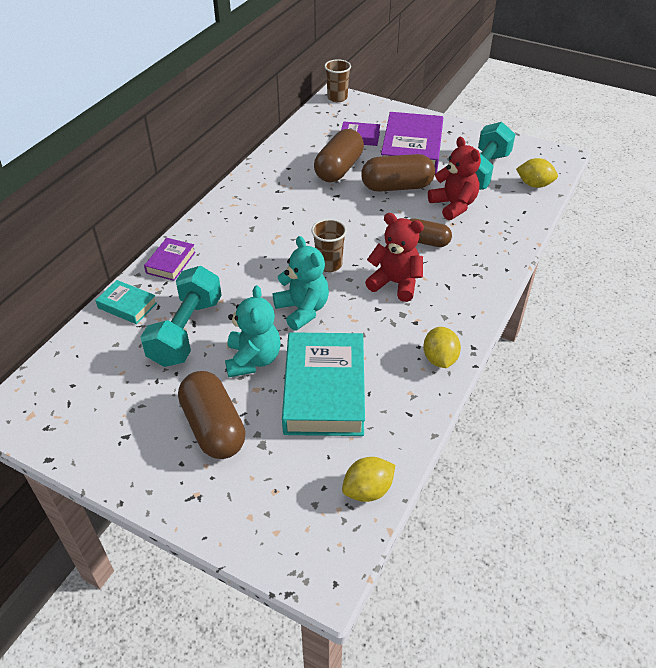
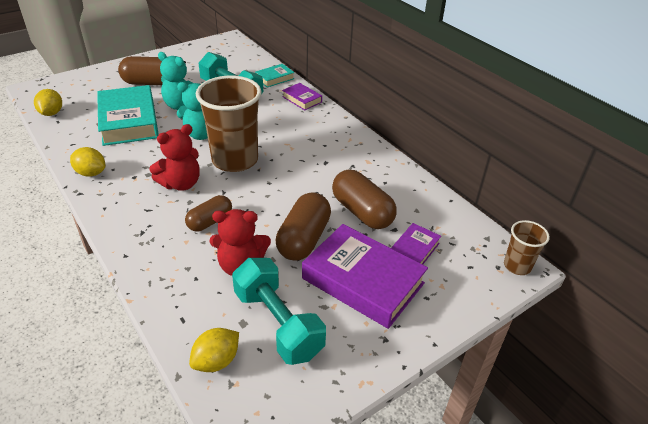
camera: 115 degrees right, 5 degrees down
(324, 390) = (129, 121): turquoise book -> turquoise book turned 45 degrees clockwise
(329, 264) = (235, 160): brown cup -> brown cup, size x2.02

